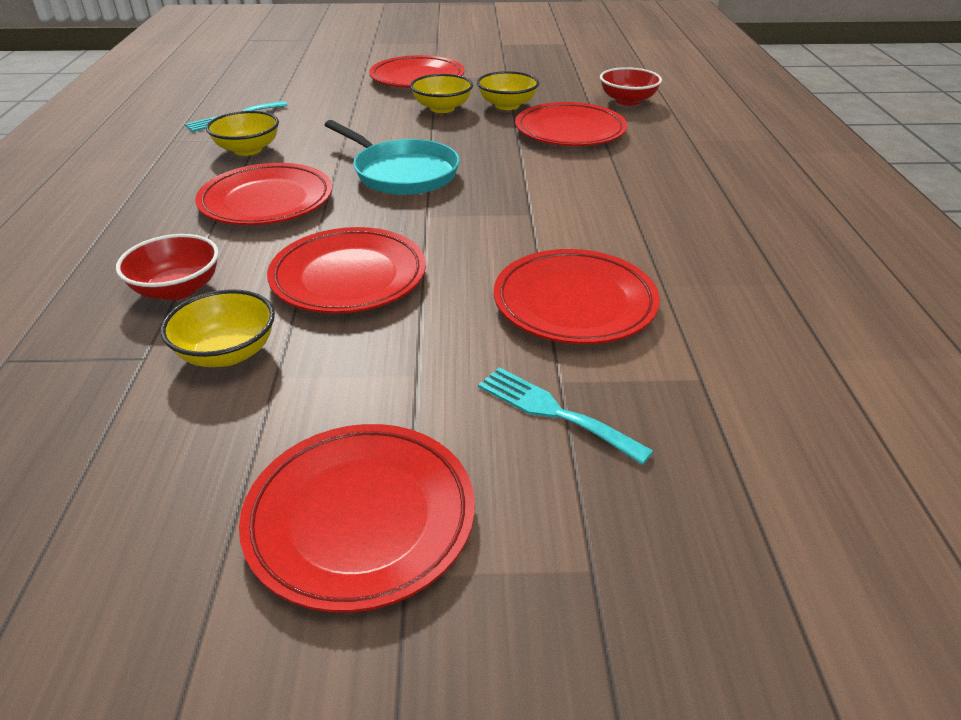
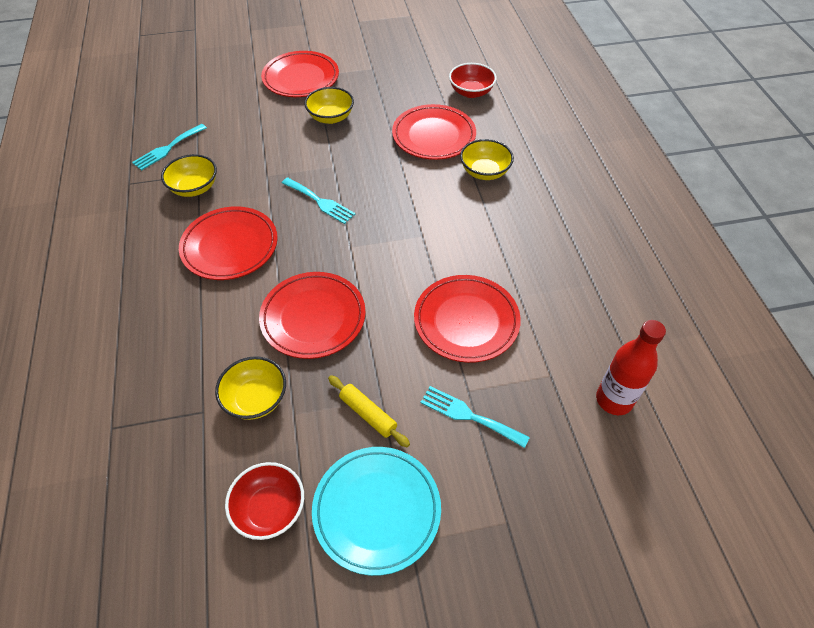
camera: 10 degrees left, 15 degrees up
(177, 289) = (200, 346): red bowl -> red bowl (270, 509)
(361, 518) = (377, 510): red plate -> turquoise plate
(390, 390) = (368, 414): none -> yellow rolling pin
(402, 173) = (320, 202): turquoise pan -> turquoise fork
(507, 105) = (380, 108): yellow bowl -> yellow bowl (484, 172)
(810, 422) = (614, 400): none -> red bottle

